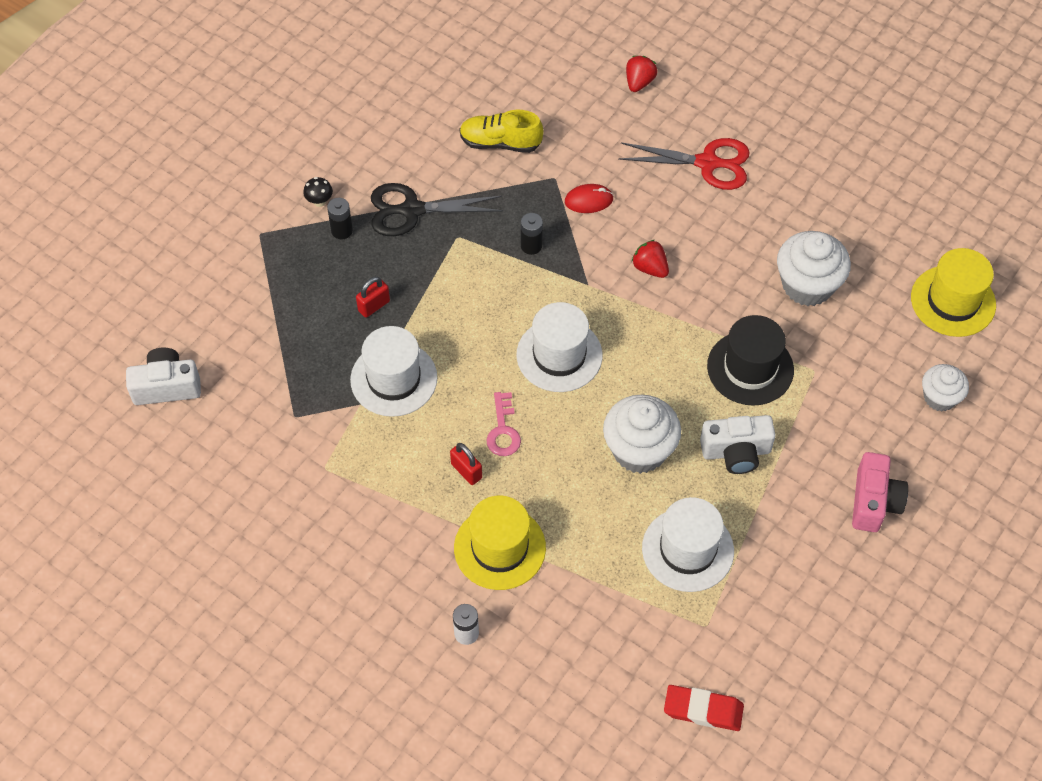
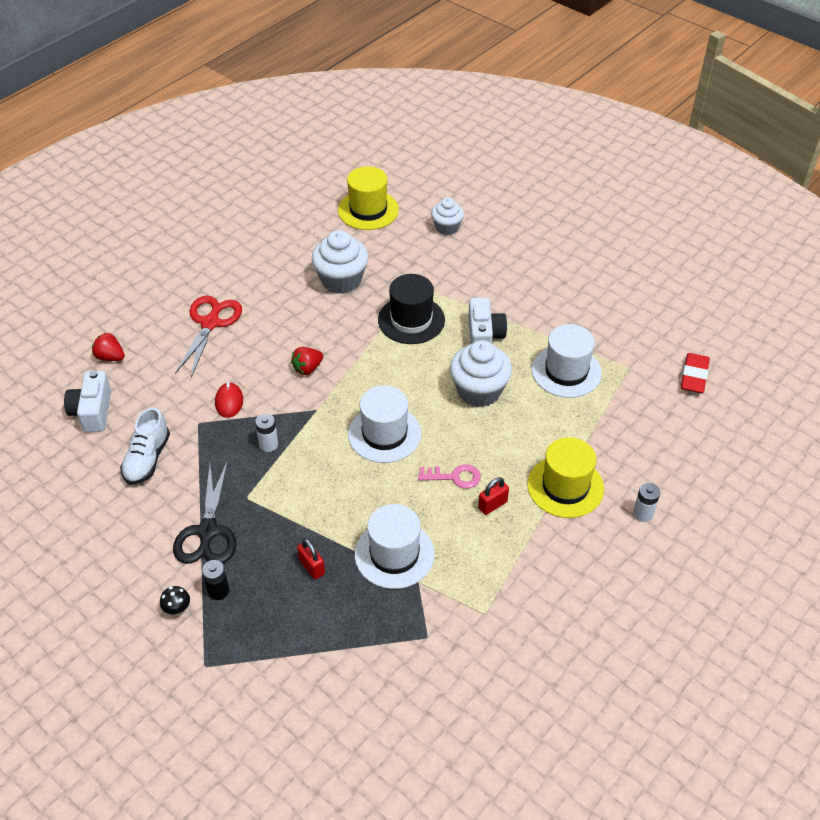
camera: 85 degrees left, 10 degrees down
(167, 386) = (381, 756): white camera -> white camera (92, 411)
(500, 143) = (147, 459): yellow shoe -> white shoe
(531, 246) = (268, 444): black battery -> white battery
(874, 502) = (528, 270): pink camera -> none

